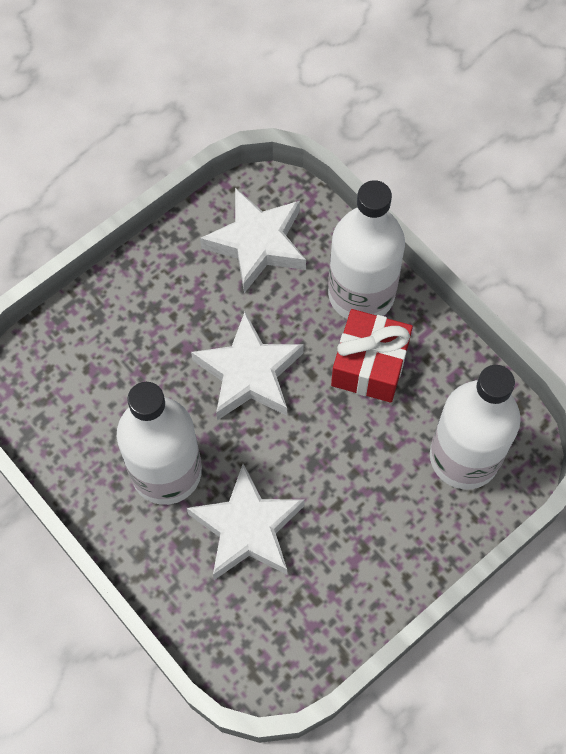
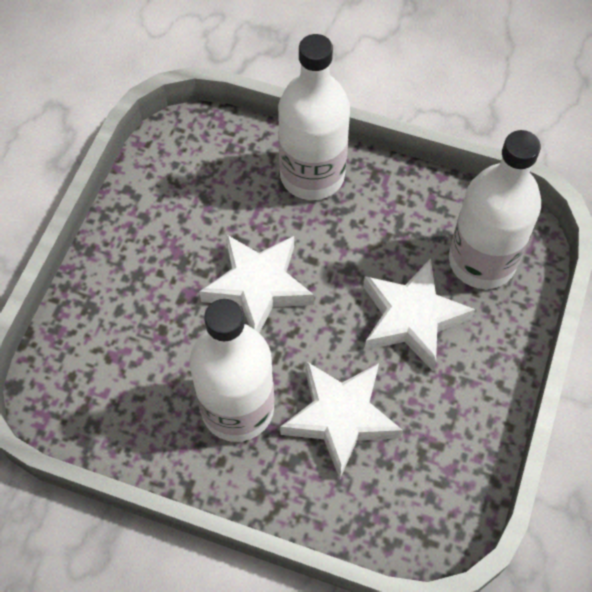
camera: 30 degrees left, 5 degrees down
(257, 244) = (197, 178): white star -> white star (412, 318)
(369, 365) = (356, 228): red gift -> none

